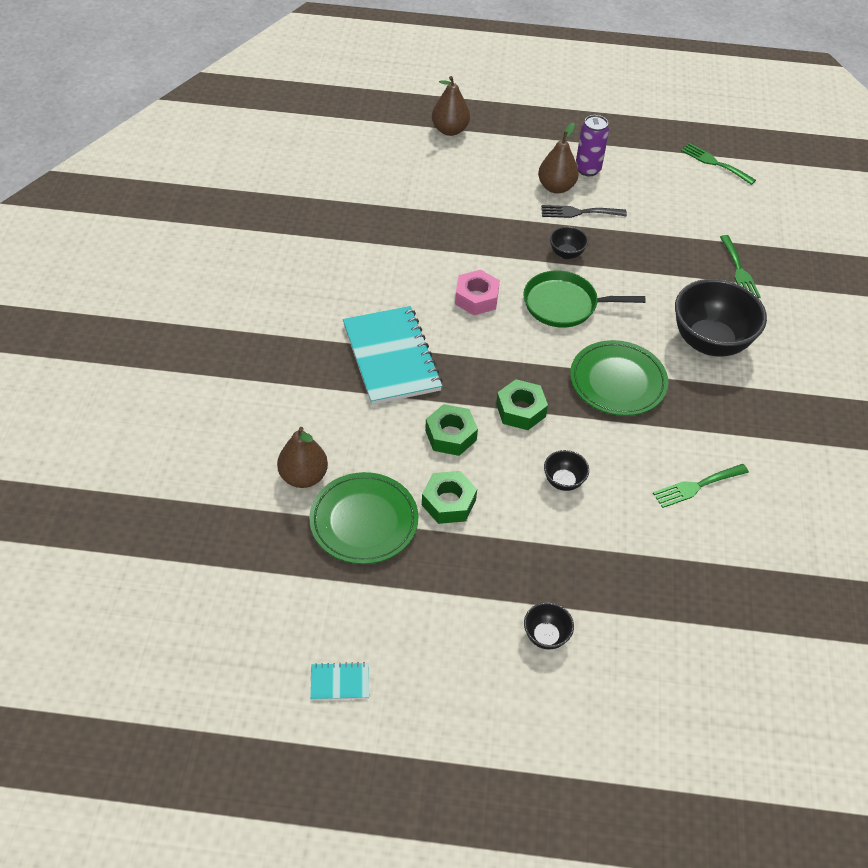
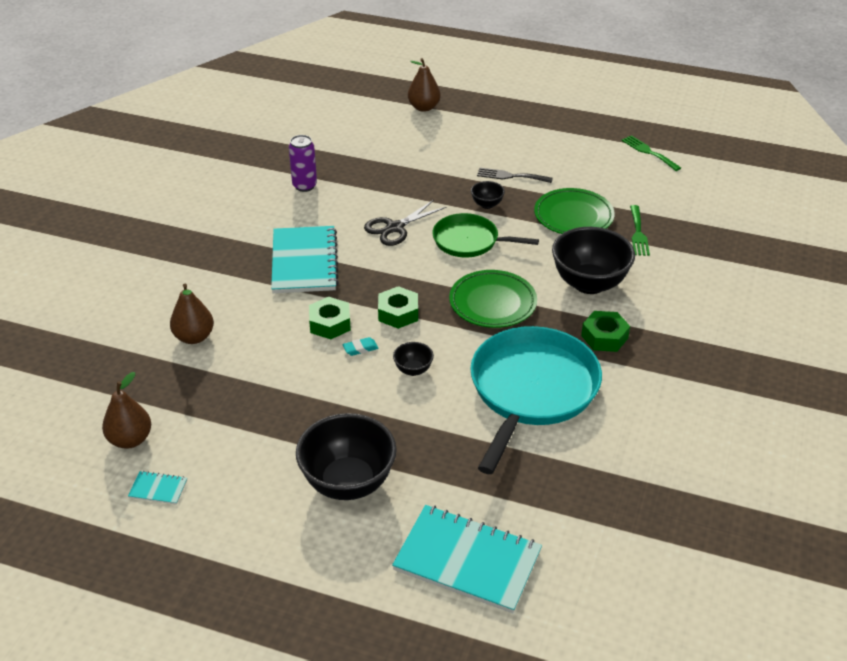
camera: 15 degrees right, 10 degrees down
(364, 521) = (229, 376): green plate -> green plate (573, 216)
(448, 502) = (307, 372): green nut -> green nut (604, 337)
(476, 298) = (395, 228): pink nut -> black scissors
(496, 463) = (360, 349): none -> turquoise eraser
(546, 636) = (348, 482): black bowl -> black bowl, size x2.19
(556, 187) = (498, 156): brown pear -> brown pear (130, 439)
(587, 169) = (531, 146): purple can -> purple can (304, 186)
(696, 486) = (531, 390): green fork -> turquoise pan
(704, 708) = (467, 560): none -> turquoise notebook

